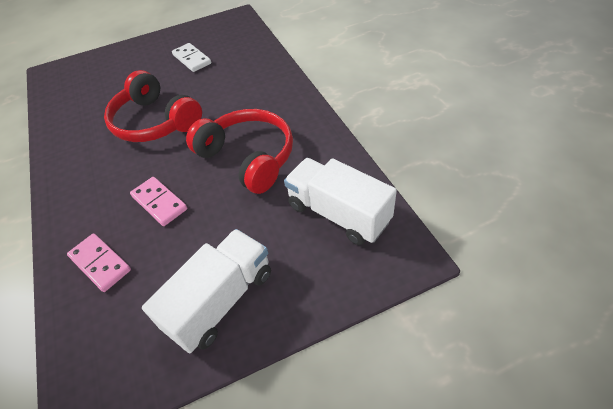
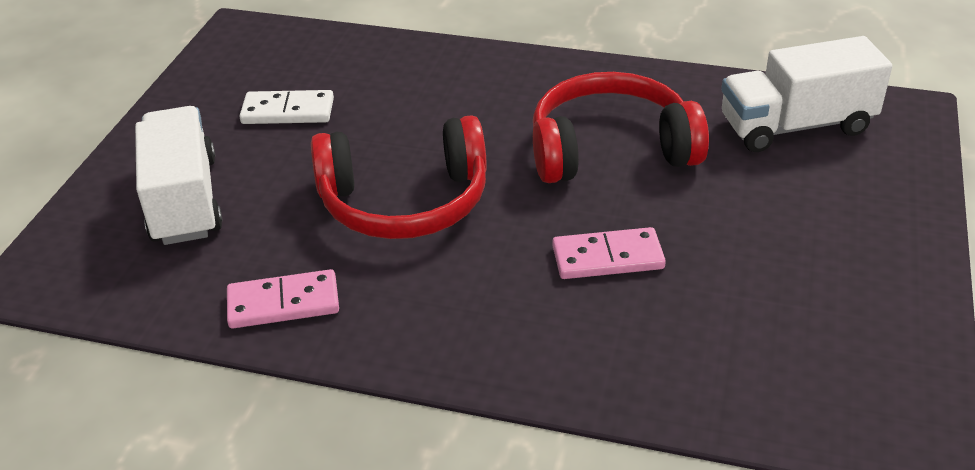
camera: 55 degrees left, 10 degrees down
(100, 263) = (673, 354): pink domino -> pink domino (283, 303)
(221, 300) = (848, 265): white truck -> white truck (184, 200)

